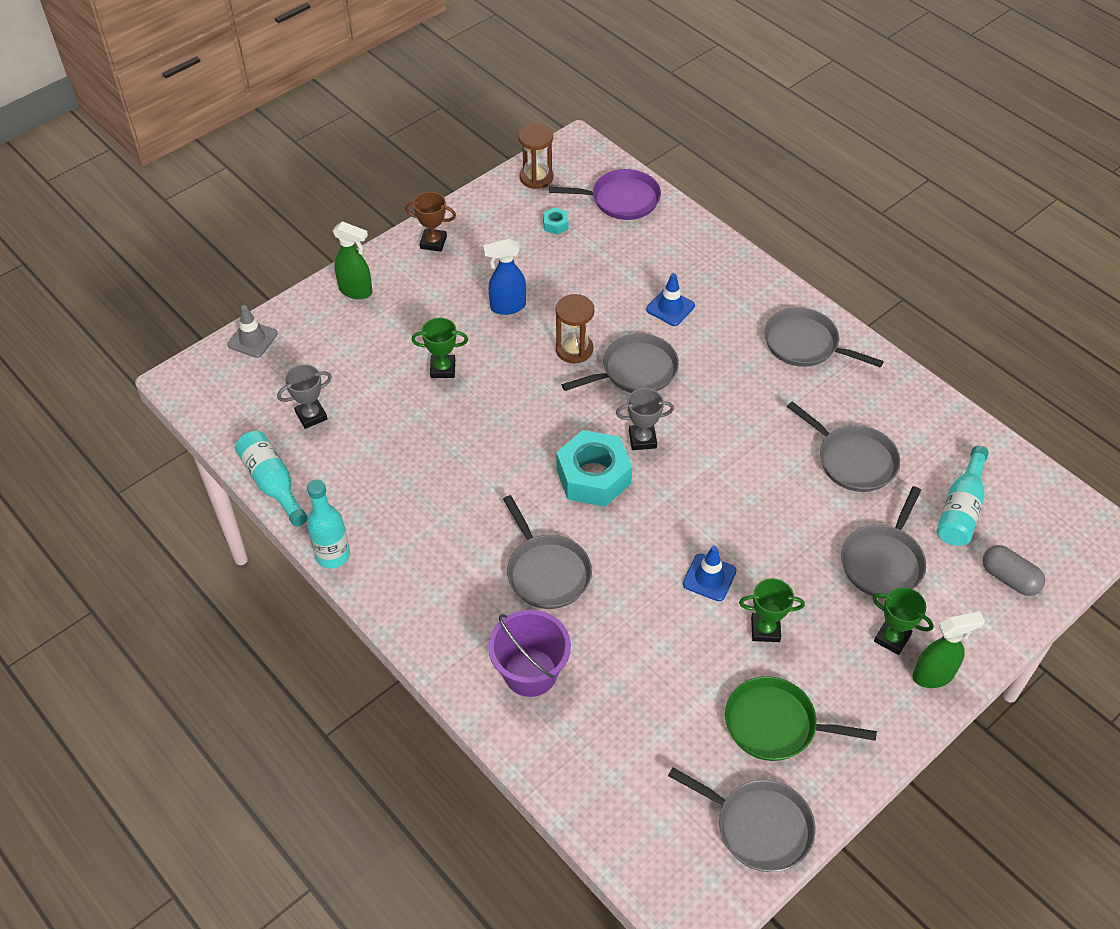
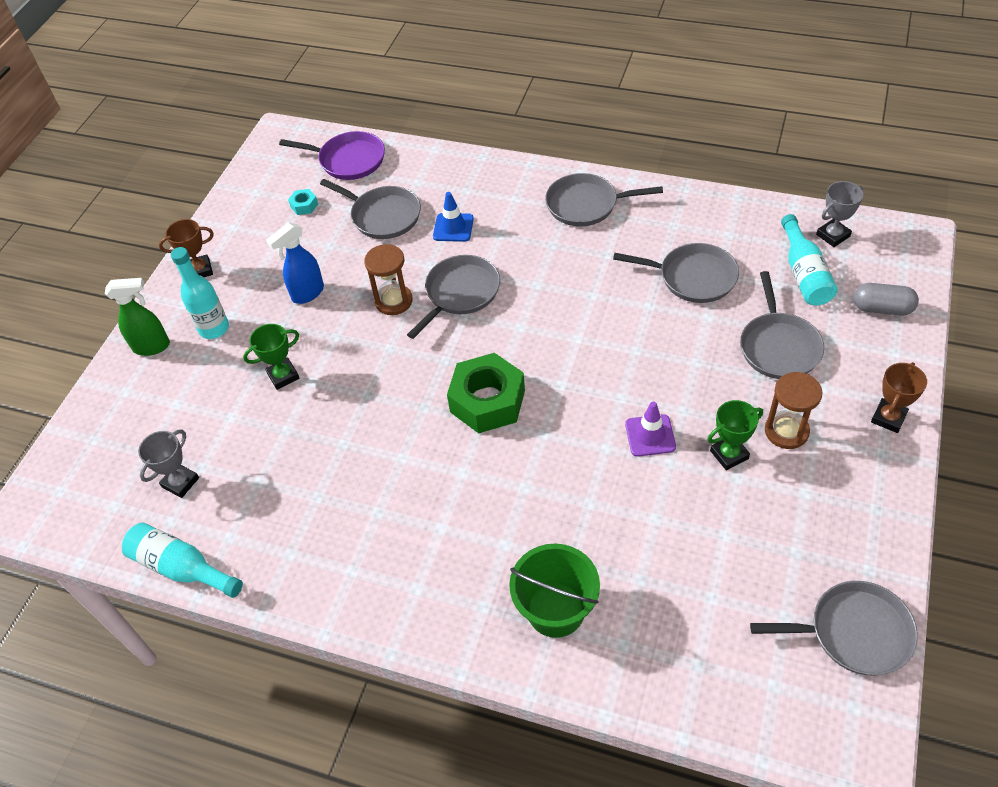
camera: 25 degrees left, 0 degrees up
(252, 339) = (73, 440): grey traffic cone -> none
(333, 555) = (289, 605): turquoise bottle -> turquoise bottle (214, 328)
(530, 672) = (556, 610): purple bucket -> green bucket
(536, 177) = (260, 175): brown hourglass -> brown hourglass (786, 431)
(546, 572) = (505, 508): grey pan -> grey pan (383, 216)
(593, 476) = (487, 401): turquoise nut -> green nut
(621, 200) = (349, 160): purple pan -> purple pan turned 45 degrees clockwise
(642, 439) = (508, 348): grey trophy -> grey trophy (833, 235)
(709, 577) = (650, 435): blue traffic cone -> purple traffic cone
(775, 724) = (798, 532): green pan -> none
(892, 638) = (833, 405): green trophy -> none
(933, 675) = (888, 418): green spray bottle -> brown trophy

